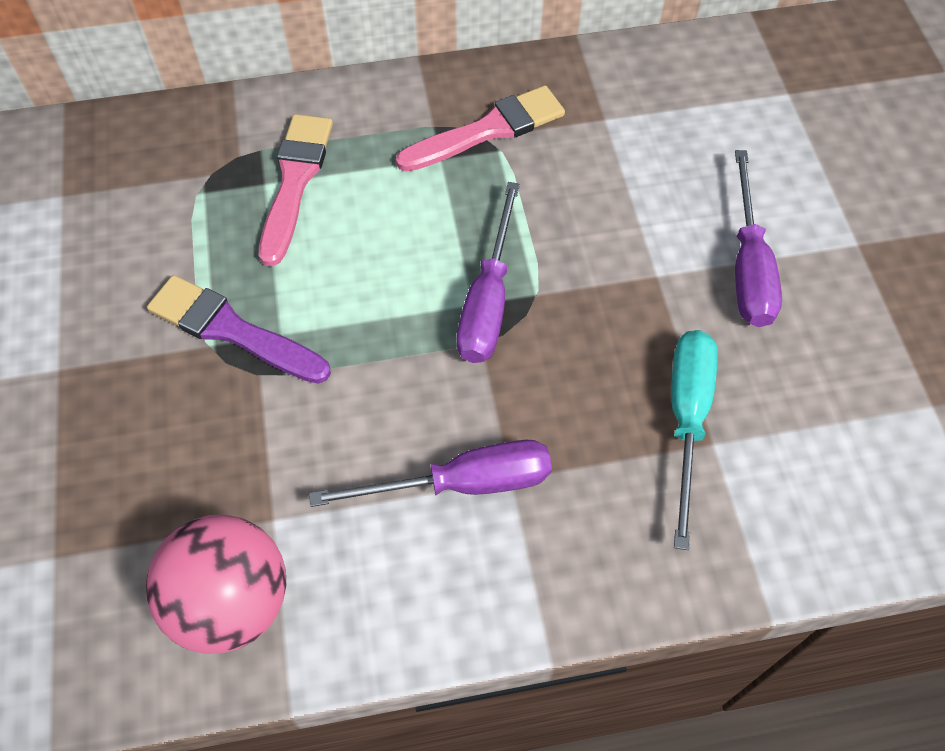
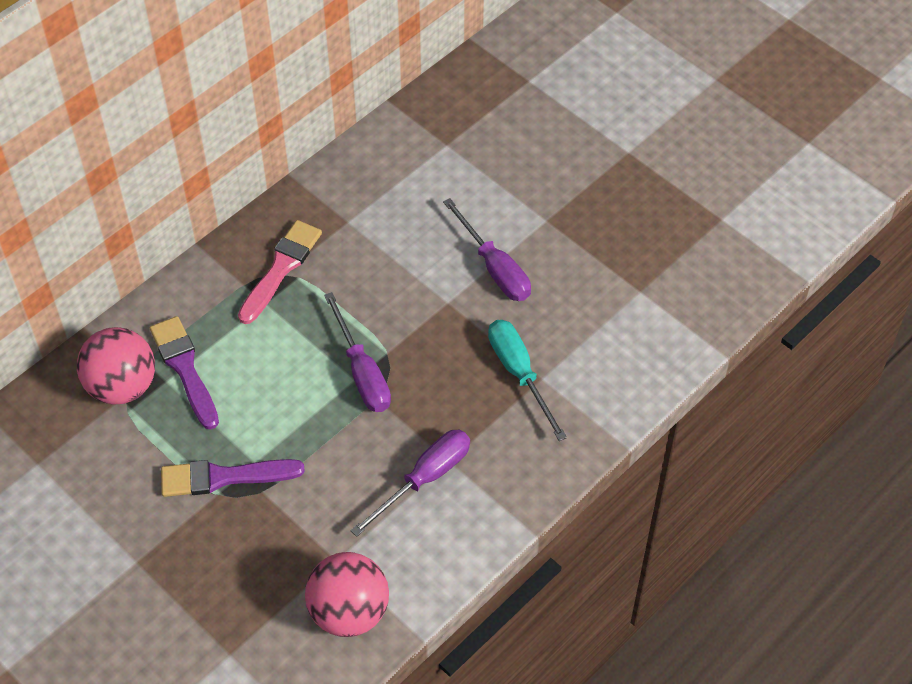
camera: 35 degrees left, 5 degrees down
(215, 163) = (122, 386): none -> pink ball
(295, 181) = (185, 368): pink brush -> purple brush

